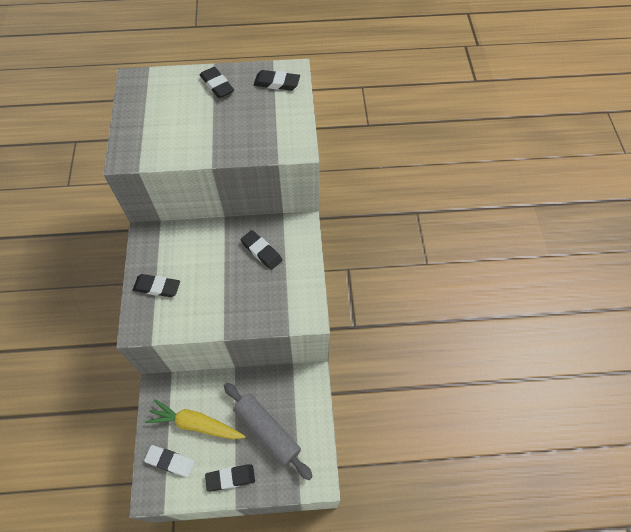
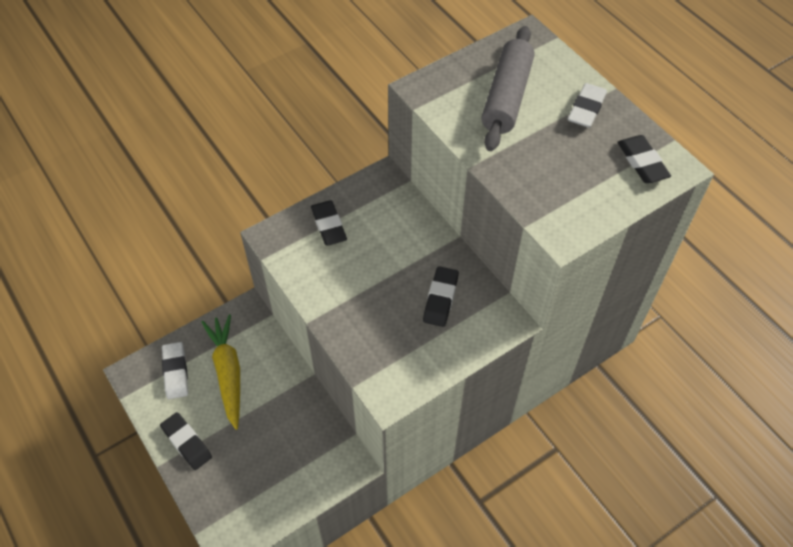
camera: 60 degrees right, 5 degrees down
(217, 85) = (586, 109): black eraser -> white eraser
(267, 431) = (257, 451): grey rolling pin -> grey rolling pin (506, 97)

